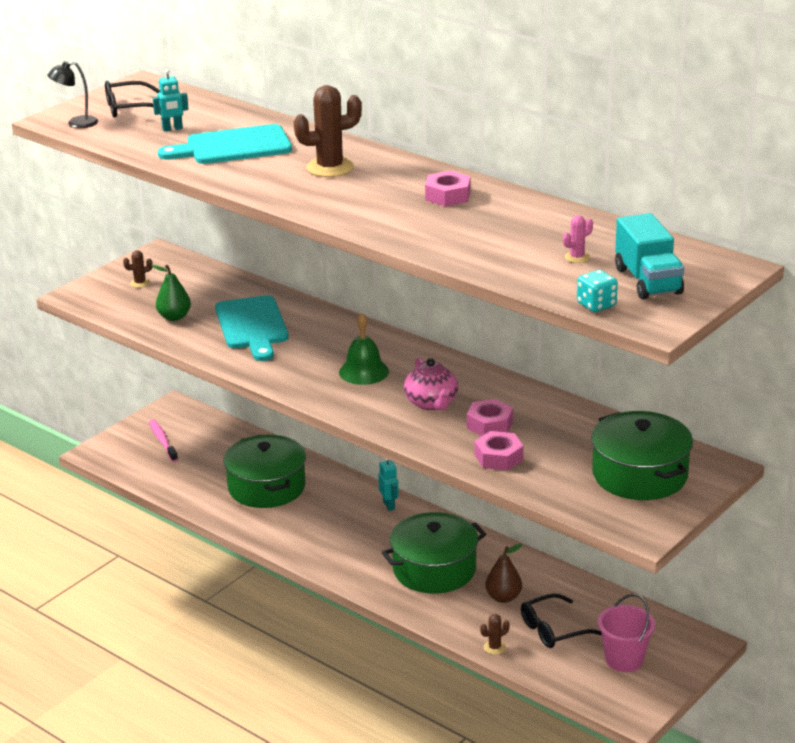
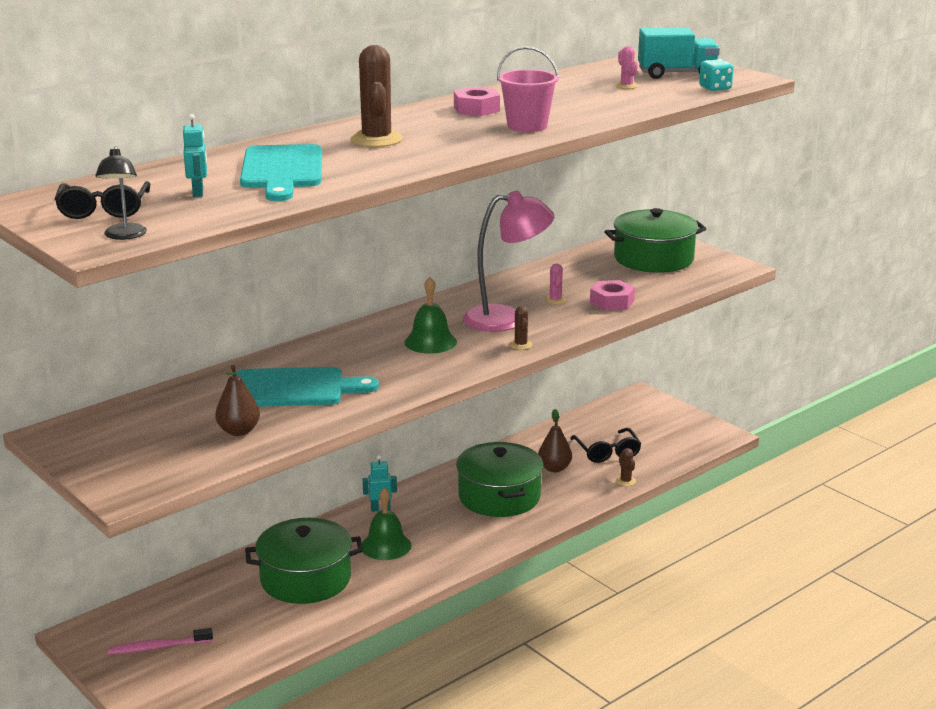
camera: 80 degrees left, 5 degrees down
(140, 283) = (128, 449): brown cactus -> brown cactus (520, 345)
(174, 317) = (238, 431): green pear -> brown pear
(328, 518) = (386, 546): none -> green bell
(431, 403) = (507, 318): pink teapot -> pink lamp
(489, 424) = (555, 300): pink nut -> pink cactus
(624, 660) = (654, 428): pink bucket -> pink bucket (527, 126)

